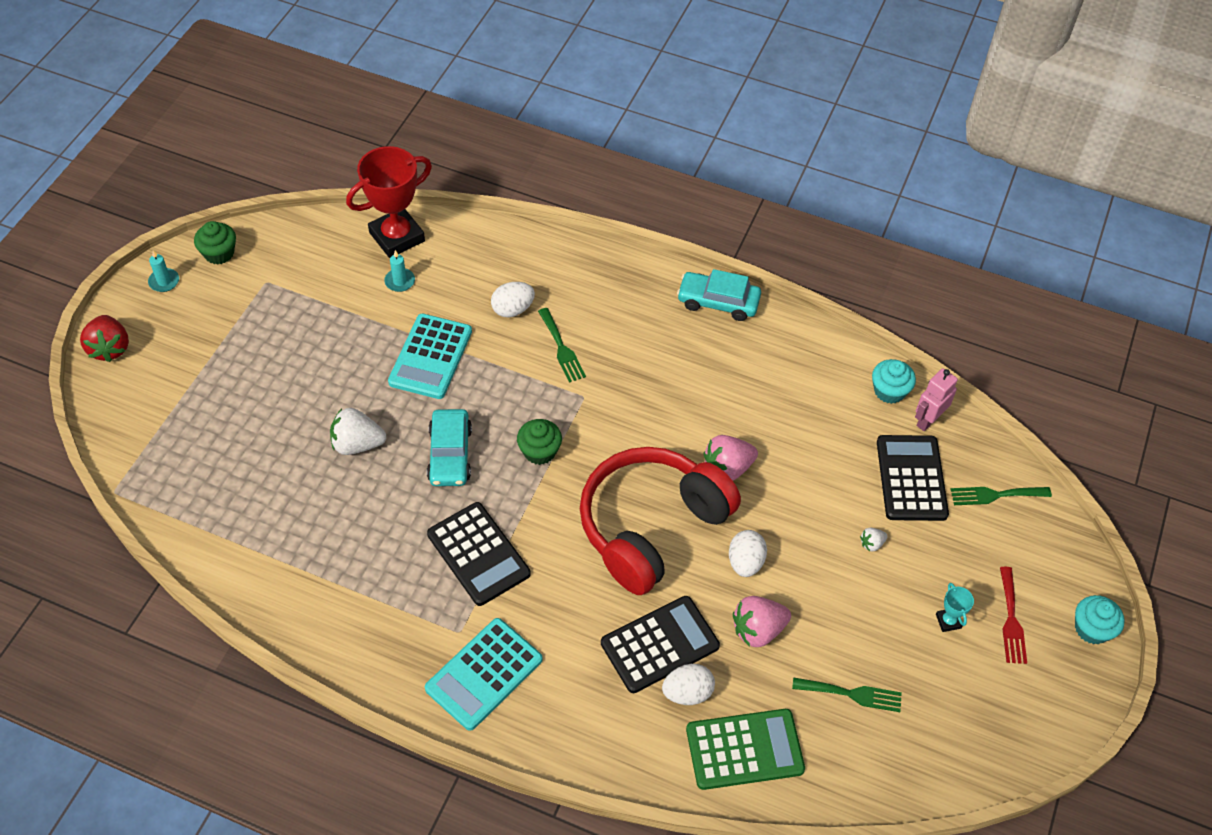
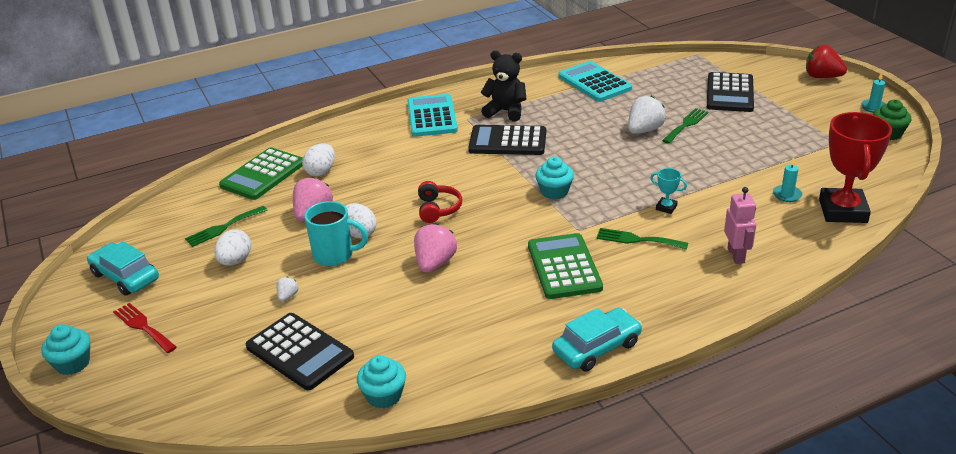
camera: 135 degrees right, 20 degrees down
(412, 602) = (505, 111): none -> black teddy bear
(430, 357) = (692, 181): turquoise calculator -> turquoise calculator (594, 82)
(450, 454) = (595, 158): turquoise car -> turquoise car (125, 276)
(513, 309) = (703, 234): white egg -> white egg (235, 261)
(539, 451) = (554, 192): green cupcake -> turquoise cupcake
(645, 375) = (564, 267): none -> green calculator
(651, 527) = (438, 209): red headphones -> red headphones, size x0.40
(659, 644) = (361, 176): black calculator -> black calculator (730, 93)
(792, 555) = (335, 255): none -> turquoise mug
(928, 420) = (328, 400): pink robot -> pink robot (736, 255)
(948, 621) = (191, 296): turquoise trophy -> turquoise trophy (666, 207)
(995, 495) = (220, 391): green fork -> green fork (686, 125)

